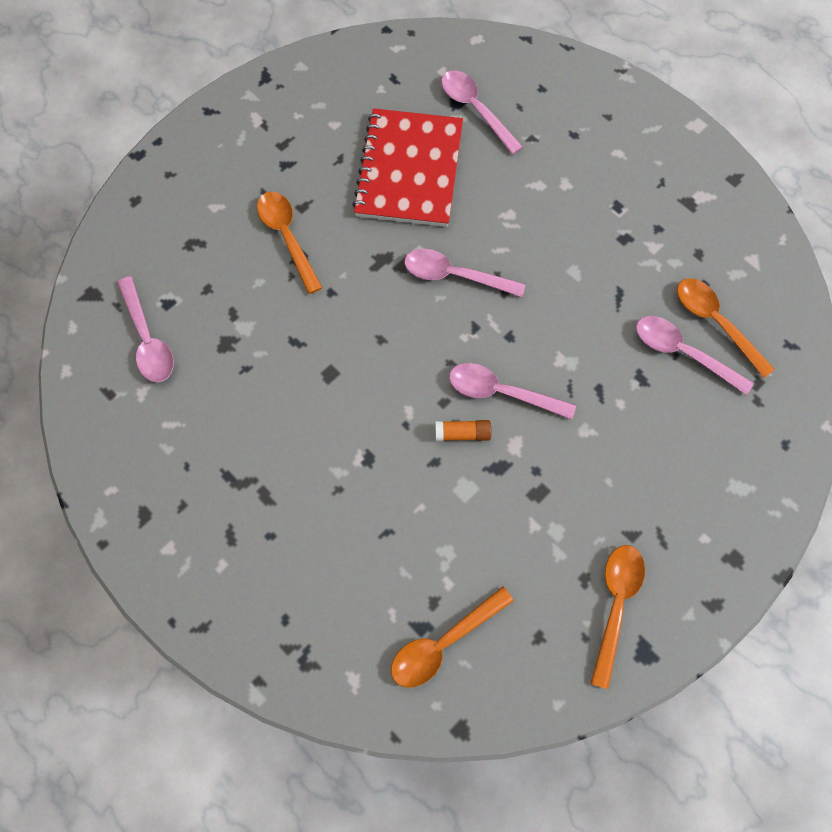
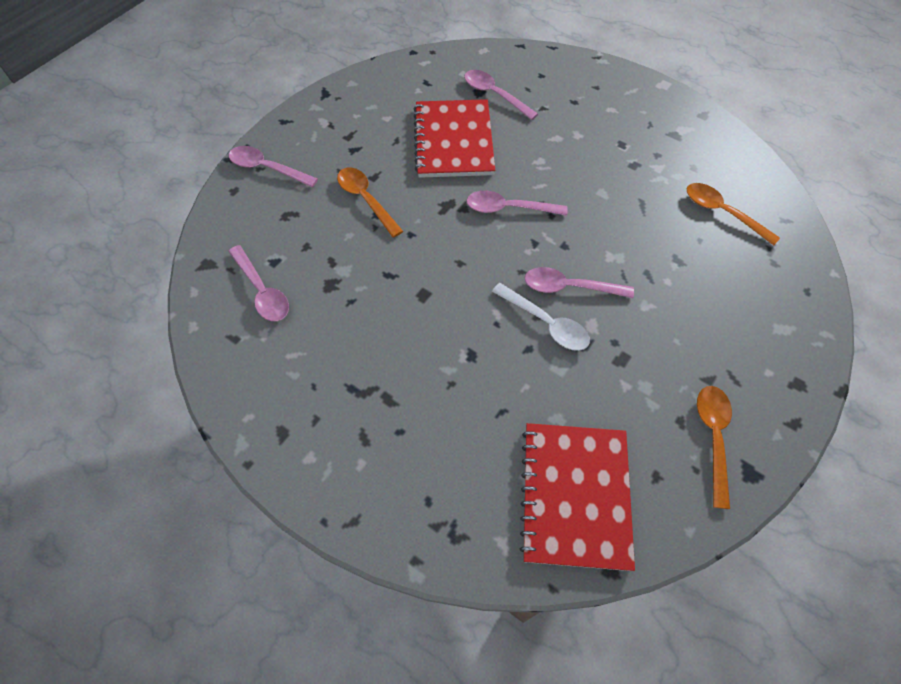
camera: 10 degrees left, 10 degrees down
(443, 642) = (575, 495): orange spoon -> red notebook
(462, 433) = (546, 323): orange glue stick -> white spoon
(682, 353) = (704, 237): pink spoon -> pink spoon (267, 168)

